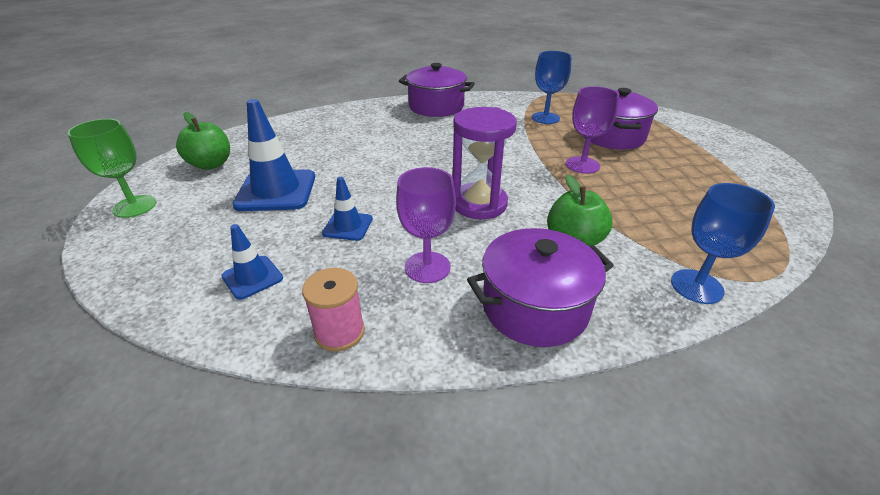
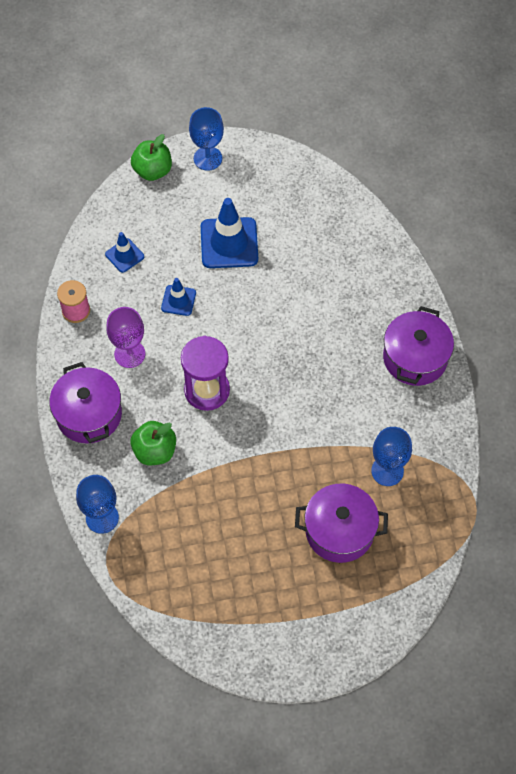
camera: 90 degrees right, 25 degrees up
(135, 206) = (208, 158): green goblet -> blue goblet
(211, 164) = (273, 184): green apple -> green apple (152, 171)
(582, 165) = (274, 485): purple goblet -> none

